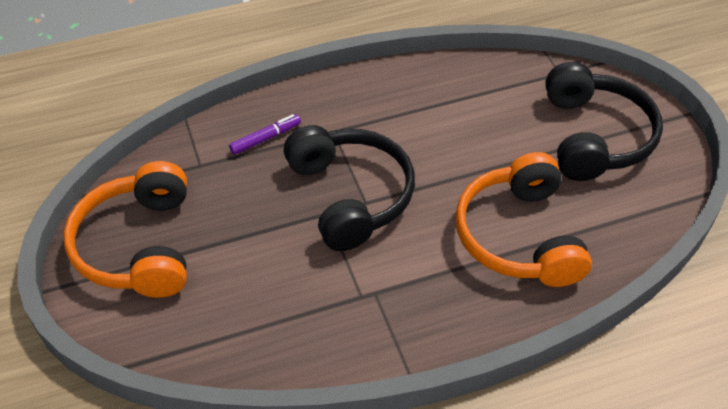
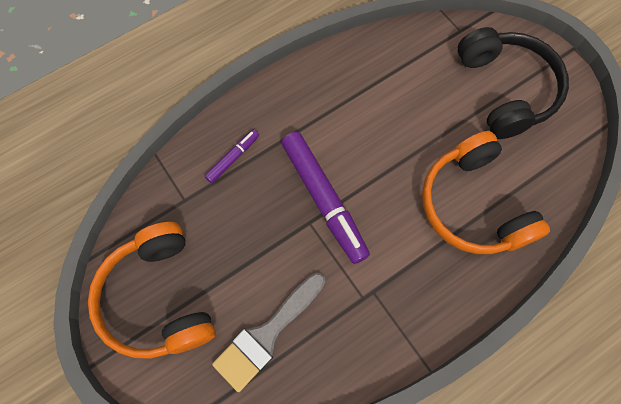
camera: 15 degrees left, 20 degrees up
(241, 305) = (267, 334): none -> grey brush
(350, 195) = (324, 199): black headphones -> purple marker

